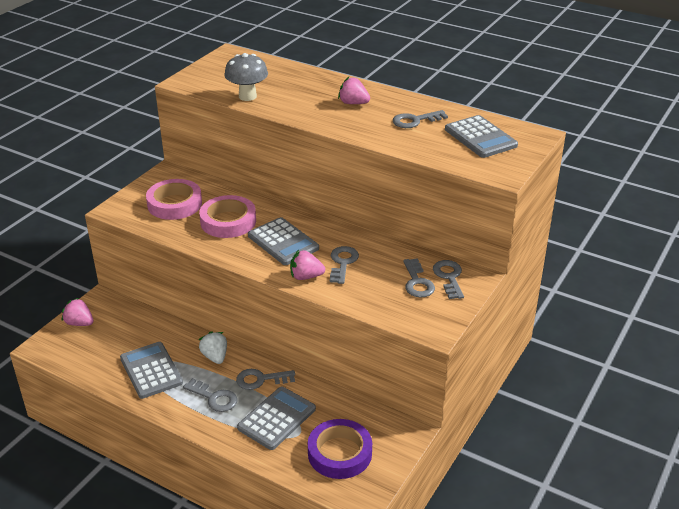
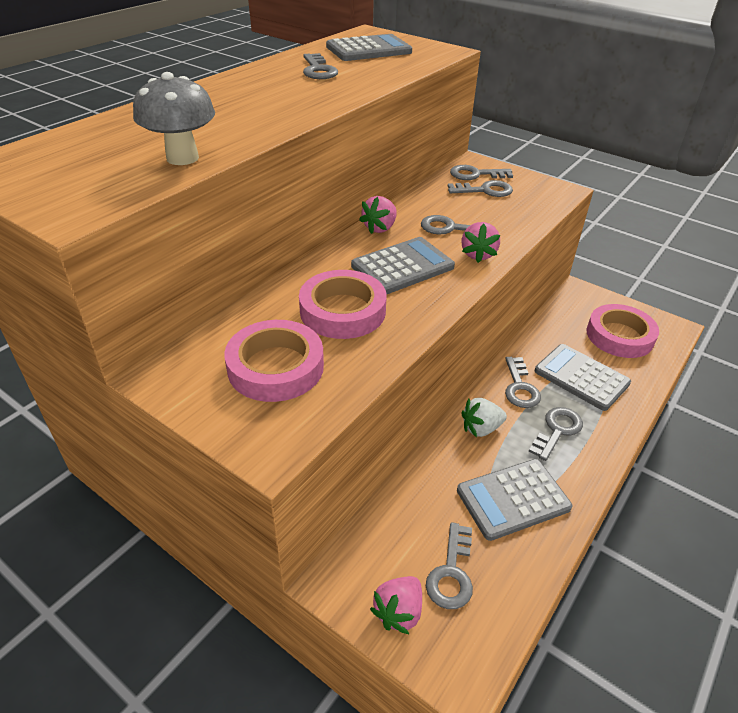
camera: 85 degrees left, 5 degrees up
(100, 342) = (451, 573): none -> grey key
(339, 453) = (619, 336): purple tape -> pink tape
(353, 103) = (253, 94): pink strawberry -> pink strawberry (380, 228)

